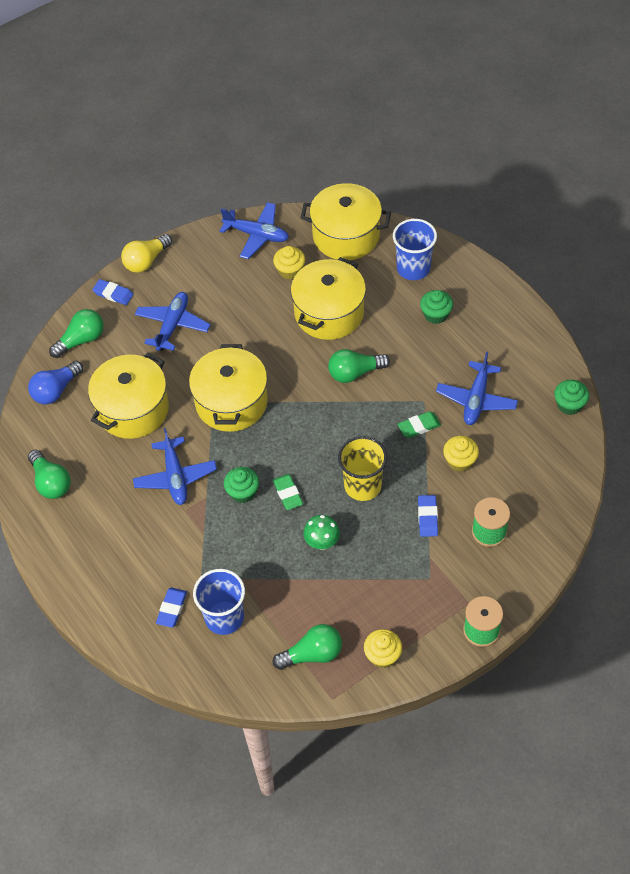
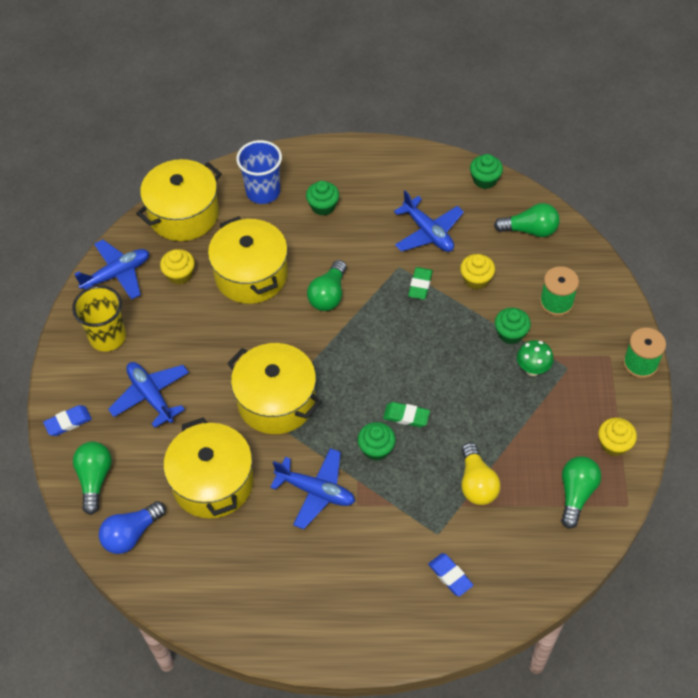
camera: 55 degrees left, 0 degrees up
(51, 482) = (232, 599): green light bulb -> green light bulb (530, 230)
(56, 390) = (131, 534): blue light bulb -> blue light bulb turned 60 degrees clockwise
(146, 261) = (58, 373): yellow light bulb -> yellow light bulb (476, 483)
(224, 617) = (491, 539): blue cup -> none
(322, 543) = (475, 421): green mushroom -> green mushroom (532, 369)
(362, 486) = (444, 358): yellow cup -> yellow cup (107, 337)
(427, 517) = (510, 333): blue eraser -> green cupcake

